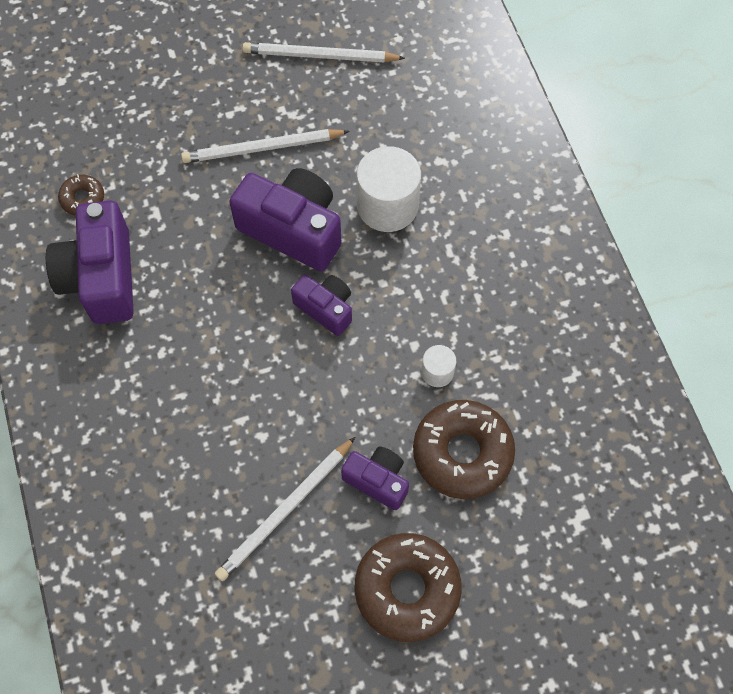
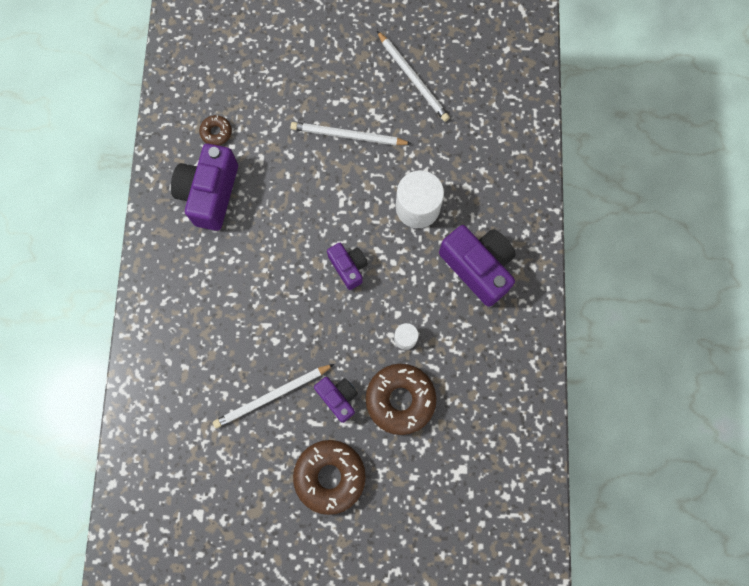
camera: 20 degrees right, 10 degrees up
(293, 229) = (347, 203): purple camera -> purple camera (478, 267)
(319, 56) = (413, 78): white pencil -> white pencil turned 150 degrees counterclockwise

